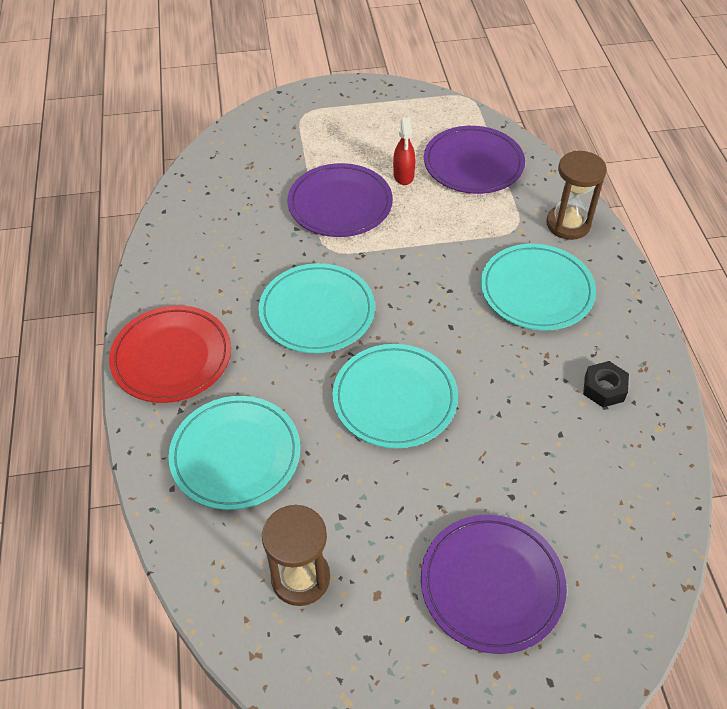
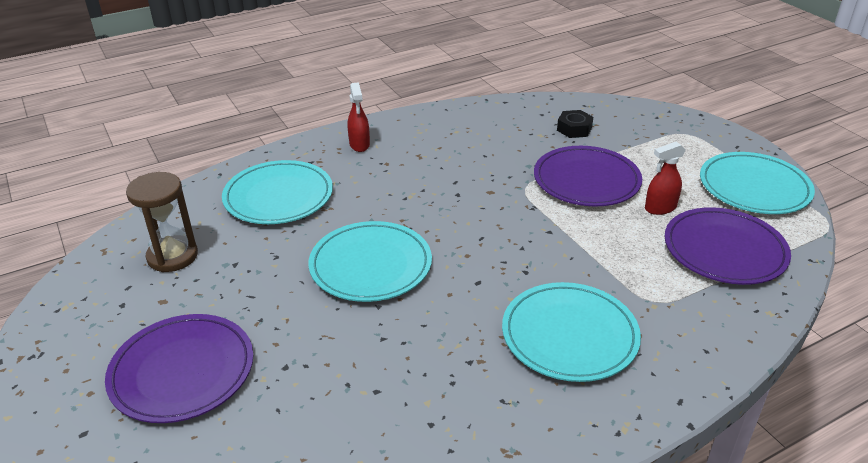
camera: 70 degrees right, 15 degrees down
(172, 357) = (359, 145): red plate -> red spray bottle
(317, 312) = (446, 199): turquoise plate -> turquoise plate (754, 187)
(568, 224) = (696, 343): brown hourglass -> none
(604, 388) = (457, 418): black nut -> black nut (574, 129)

